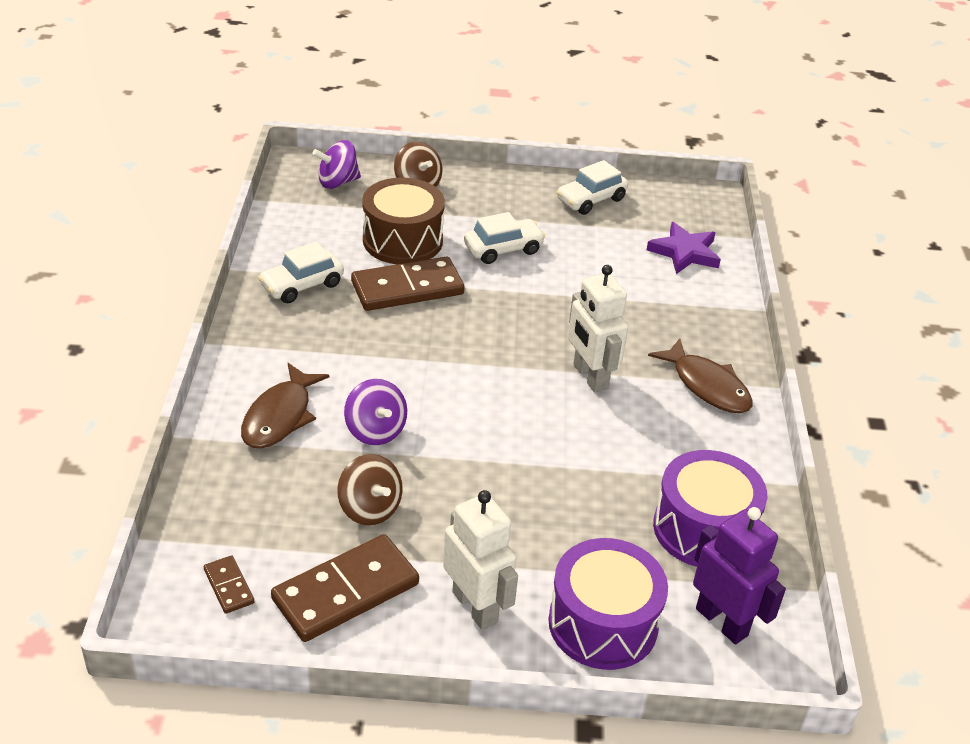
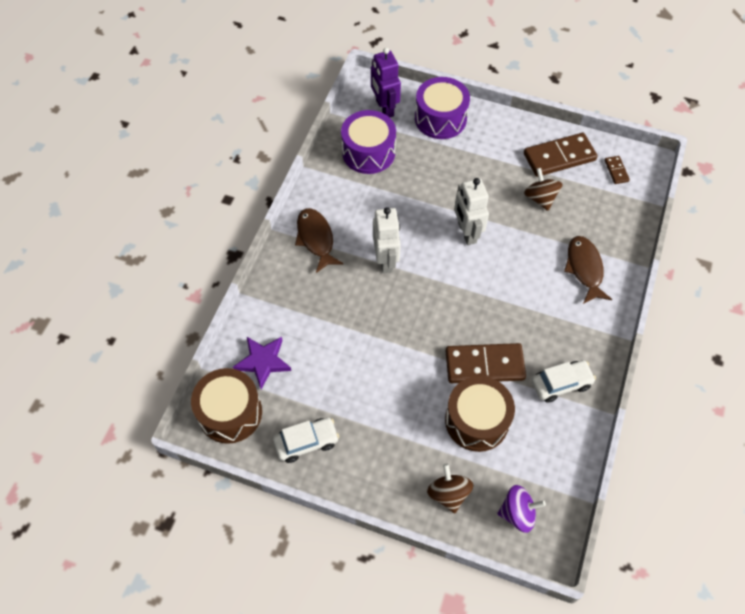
camera: 160 degrees left, 20 degrees up
(280, 416) = (584, 268): brown fish -> brown fish turned 45 degrees counterclockwise
(375, 431) = (529, 247): purple spinning top -> none
(475, 607) = (498, 137): white robot -> white robot (466, 233)
(503, 249) = (401, 394): white car -> none
(690, 209) = (230, 413): none -> brown drum

